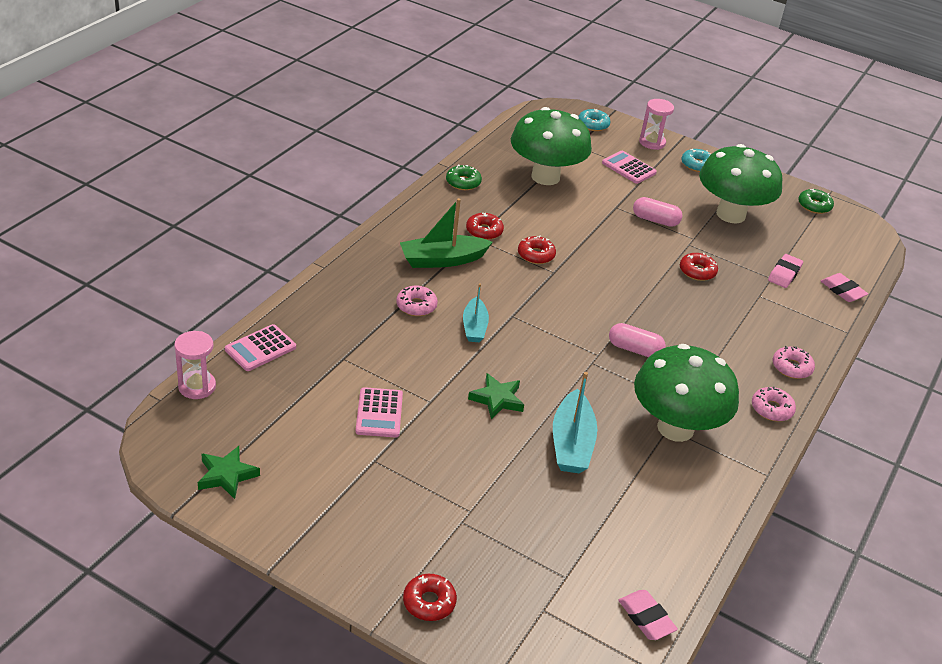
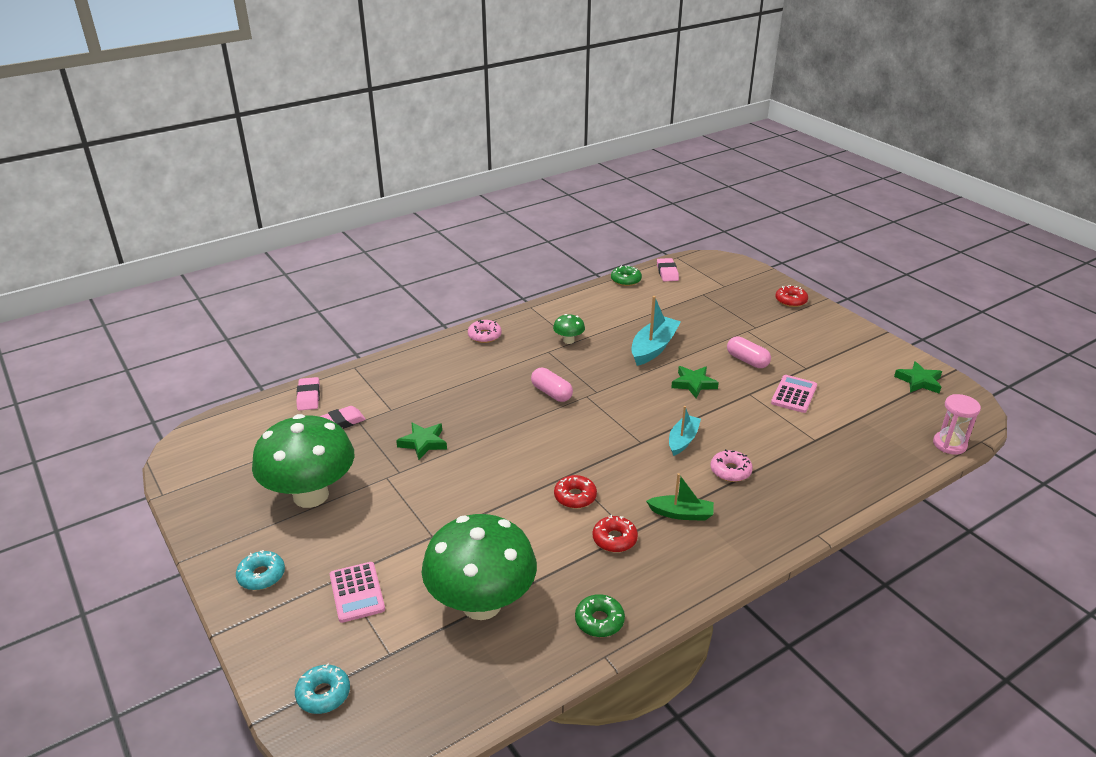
camera: 150 degrees left, 5 degrees down
(260, 348) = (892, 464): pink calculator -> none
(442, 260) = (681, 514): green boat -> green boat, size x0.64
(652, 142) = (275, 632): pink hourglass -> none
(655, 220) = (404, 508): pink capsule -> pink capsule (747, 360)
(675, 428) = (568, 340): green mushroom -> green mushroom, size x0.41
(697, 271) = (423, 443): red donut -> green star
(791, 367) = (435, 355): pink donut -> none
(814, 206) = (202, 484): green donut -> green donut (626, 280)

